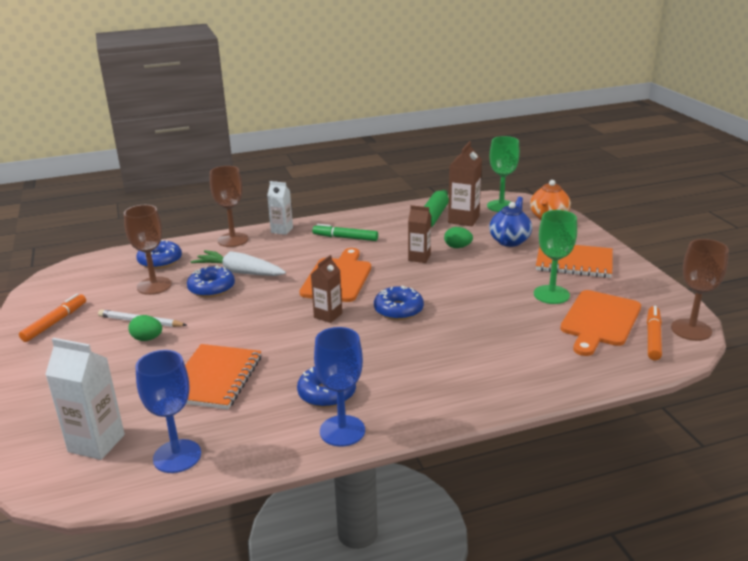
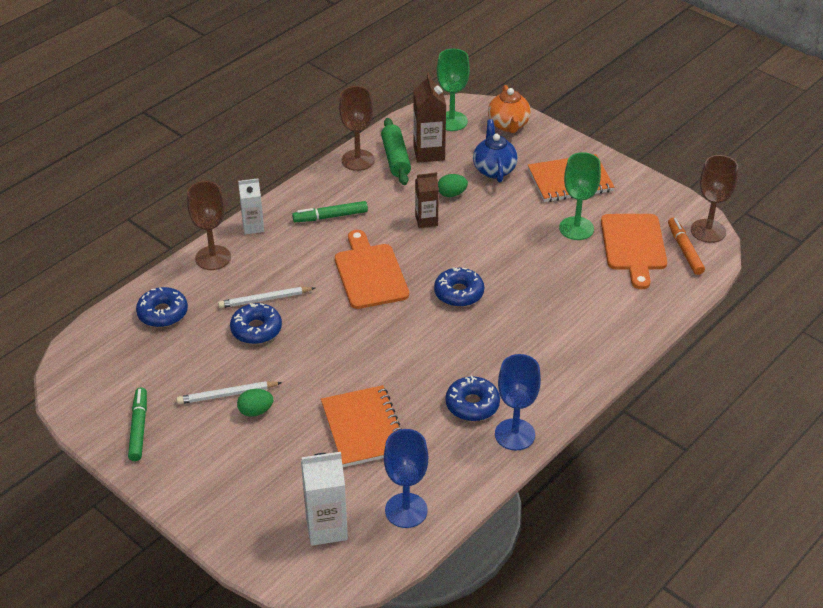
camera: 30 degrees left, 15 degrees up
(55, 322) = (139, 428): orange marker -> green marker
(154, 286) = (192, 347): brown goblet -> brown goblet (357, 160)
(239, 272) = (264, 299): white carrot -> white pencil
(328, 315) = (400, 322): brown carton -> none

